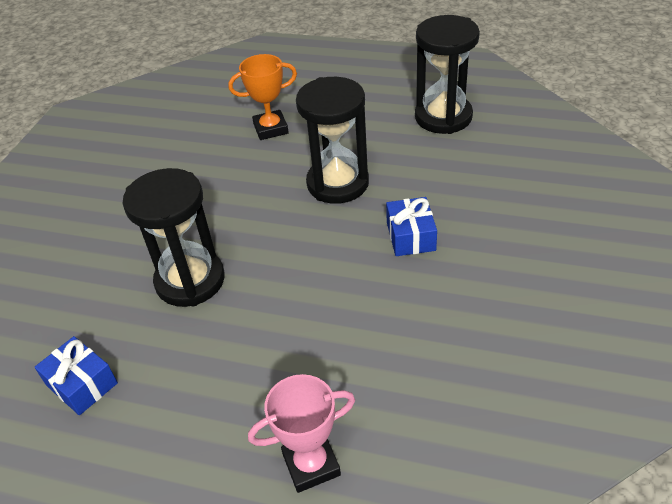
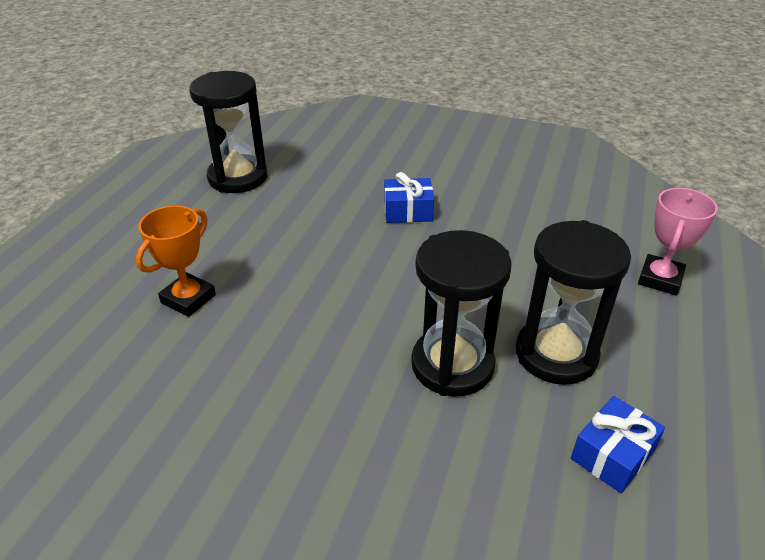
camera: 90 degrees left, 5 degrees down
(271, 129) = (188, 299): orange trophy -> orange trophy turned 45 degrees clockwise
(311, 464) = (660, 279): pink trophy -> pink trophy turned 45 degrees clockwise
(337, 183) = (317, 250): black hourglass -> black hourglass (556, 354)

